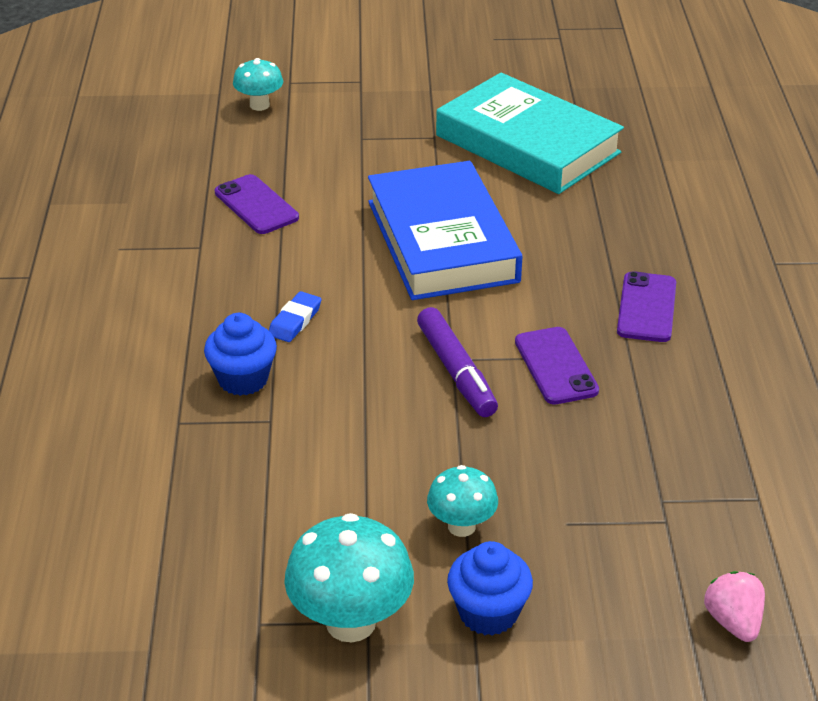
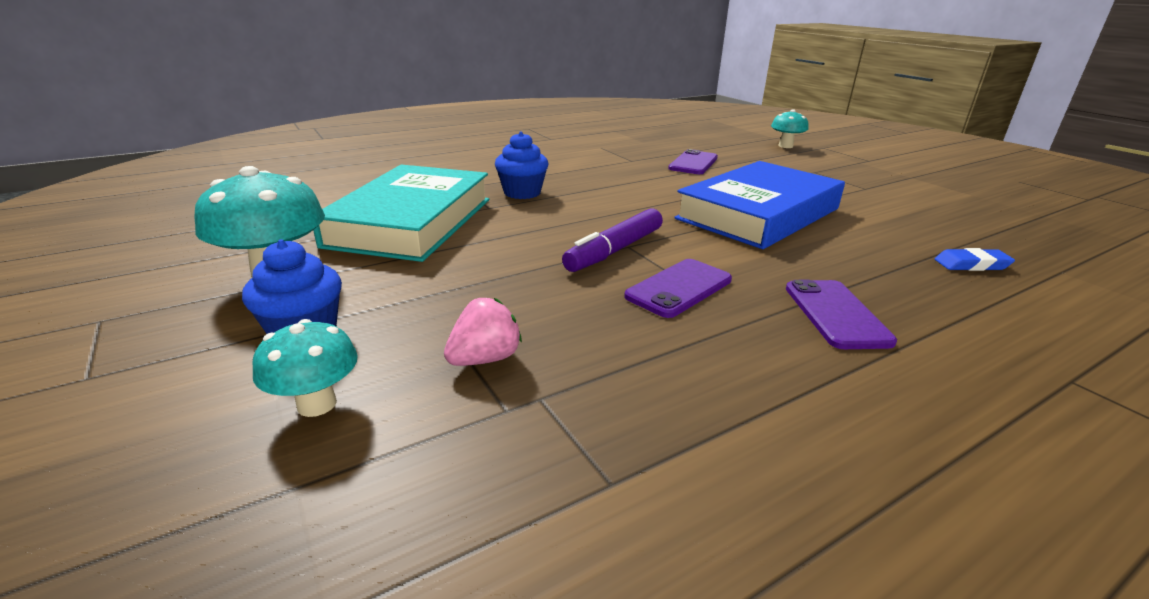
camera: 60 degrees right, 10 degrees down
(295, 321) = (598, 193): blue eraser -> blue eraser (971, 264)
(461, 526) = (419, 294): turquoise mushroom -> turquoise mushroom (317, 404)
(527, 144) = (934, 216): turquoise book -> turquoise book (411, 222)
(646, 308) = (836, 314): purple phone -> purple phone turned 75 degrees counterclockwise
(733, 622) = (334, 523): pink strawberry -> pink strawberry (485, 359)

